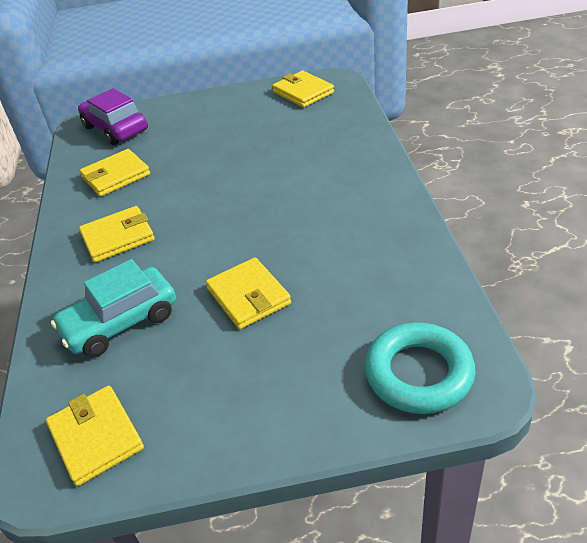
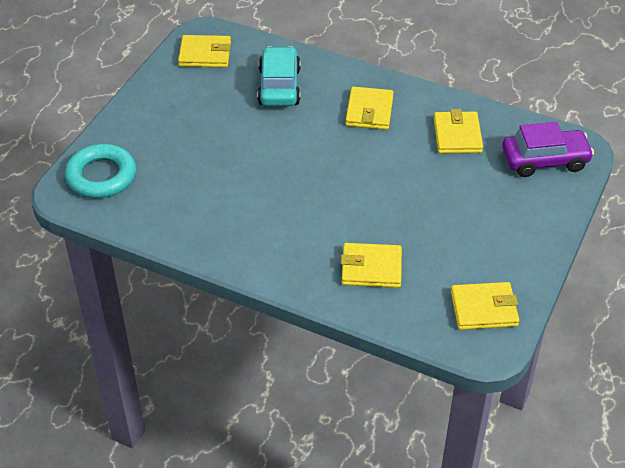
camera: 120 degrees right, 5 degrees up
(248, 296) = (238, 143): yellow wallet -> yellow wallet (371, 268)

